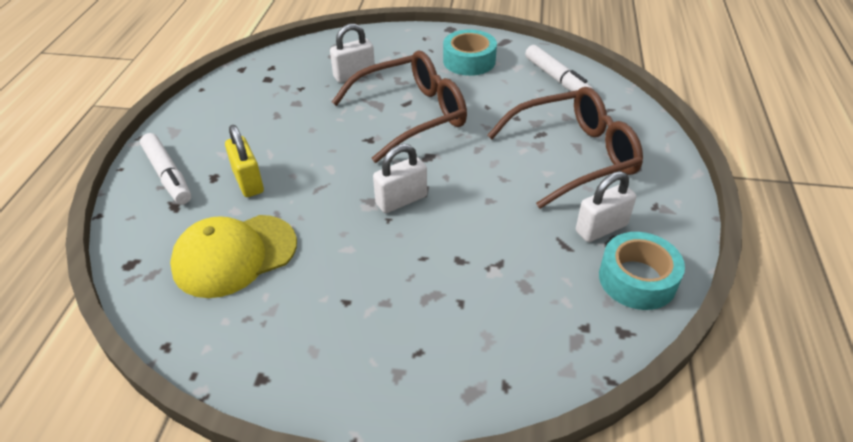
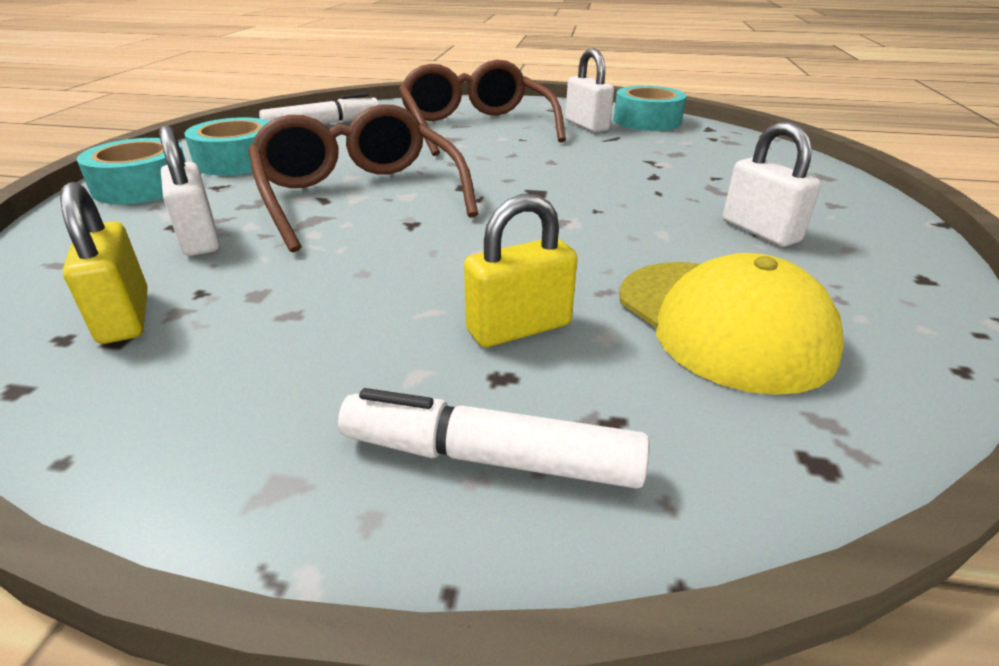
camera: 90 degrees left, 10 degrees down
(168, 175) = (491, 458): white marker -> white marker turned 135 degrees counterclockwise
(283, 75) = (124, 316): none -> yellow padlock
(401, 200) = (557, 202): white padlock -> white padlock (760, 231)
(423, 41) = (142, 186): none -> turquoise tape

